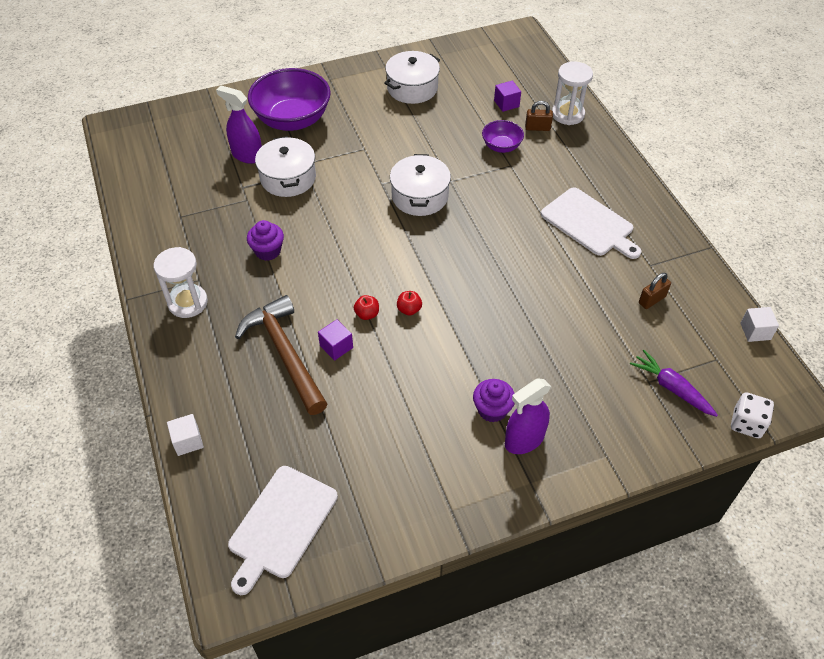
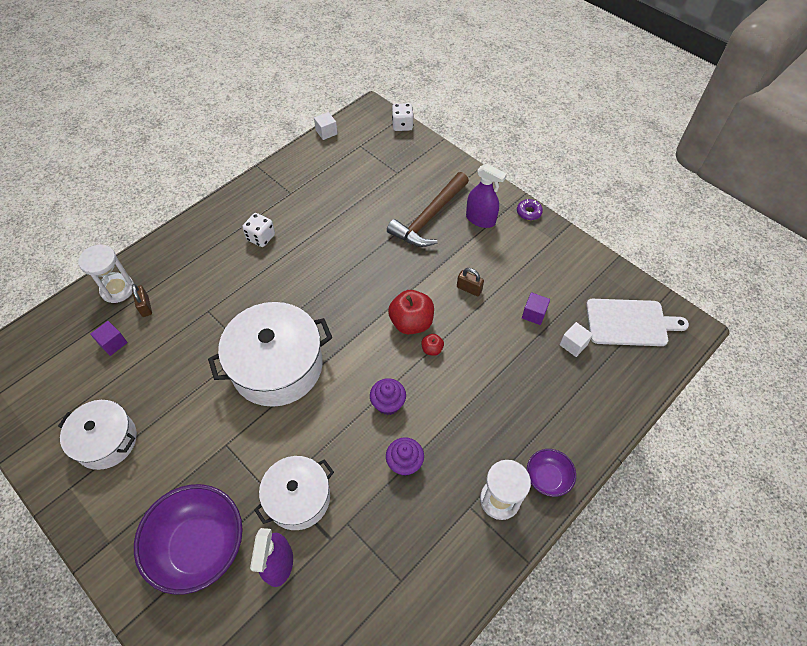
camera: 115 degrees left, 5 degrees up
(188, 441) = (618, 415): white cube -> white cube (573, 344)
(285, 354) = (503, 389): brown hammer -> brown hammer (429, 217)
(336, 347) = (475, 356): purple cube -> purple cube (534, 314)
(409, 309) = (411, 322): red apple -> red apple, size x2.06
(419, 196) = (277, 366): white pot -> white pot, size x1.61
(492, 410) = (469, 242): purple cupcake -> purple cupcake (388, 403)
(501, 146) = (182, 326): purple bowl -> purple bowl (547, 478)
(511, 504) = (529, 212): none -> purple donut
(589, 223) = (261, 237): white cutting board -> white dice
(652, 300) = (325, 185): brown padlock -> brown padlock (469, 289)
(672, 388) = (396, 161): purple carrot -> none

